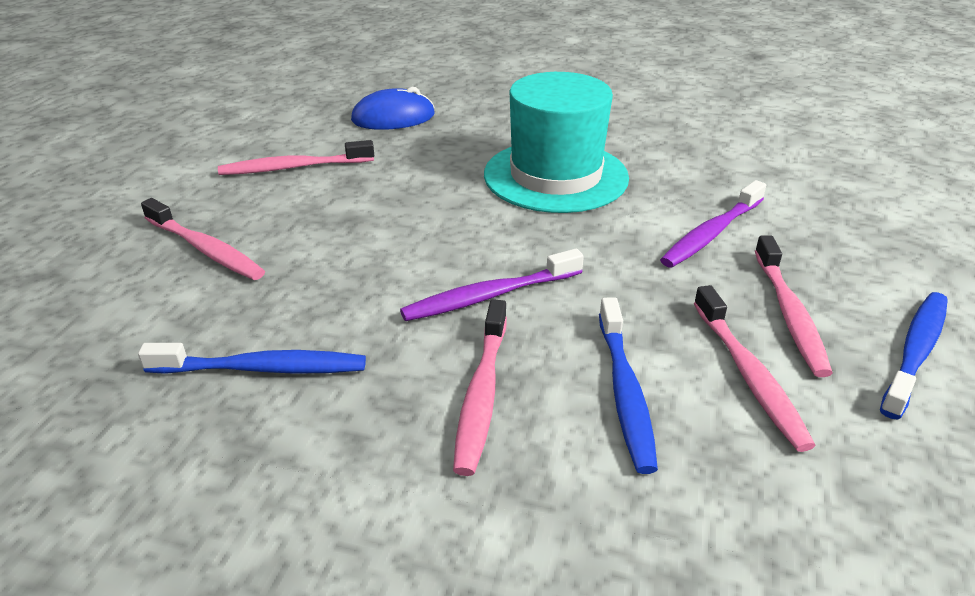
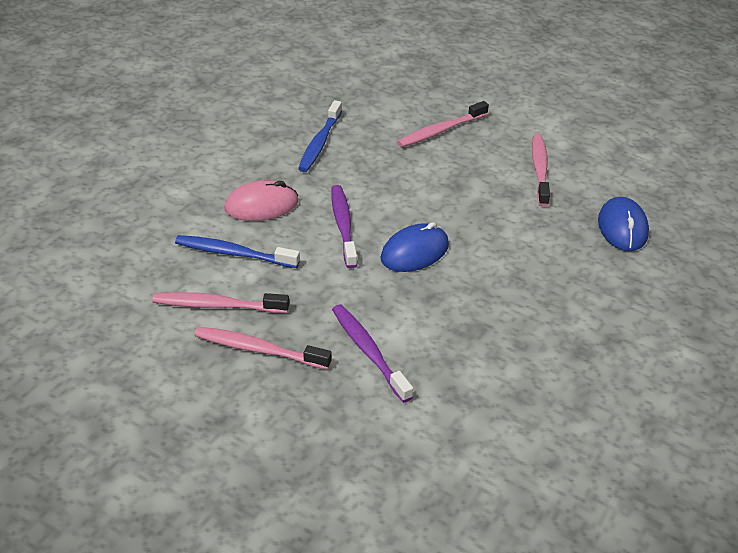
camera: 105 degrees right, 5 degrees up
(482, 394) = (261, 205): pink toothbrush -> pink mouse
(512, 230) = (415, 252): none -> blue mouse
(555, 176) = (488, 294): turquoise hat -> none
(915, 352) = (191, 391): blue toothbrush -> none

